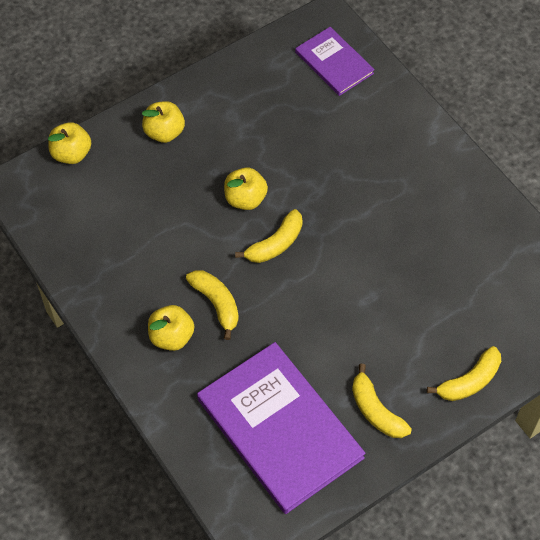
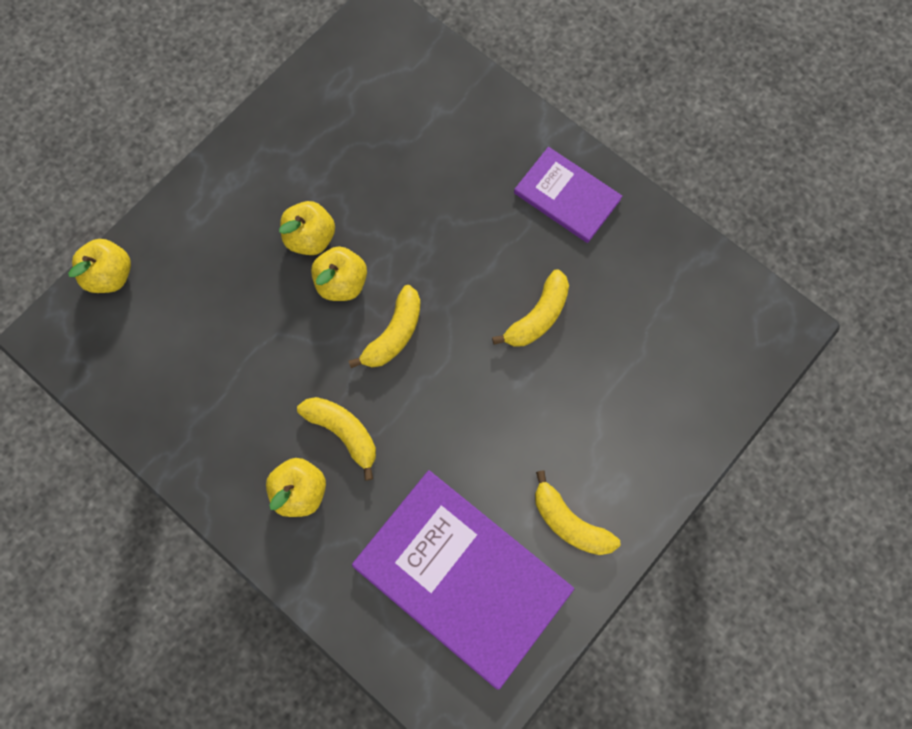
camera: 15 degrees left, 15 degrees up
(164, 132) = (219, 217): yellow apple -> yellow apple (311, 237)
(334, 63) = (402, 73): purple book -> purple book (567, 196)
(469, 381) = (668, 454): yellow banana -> yellow banana (537, 316)

